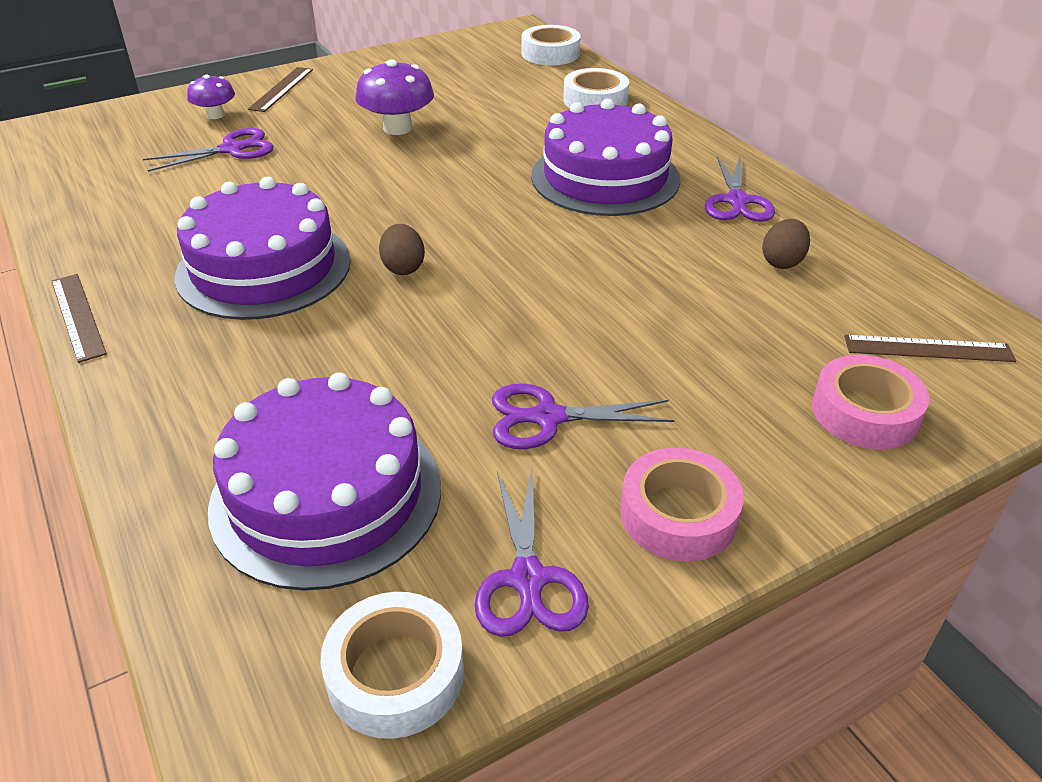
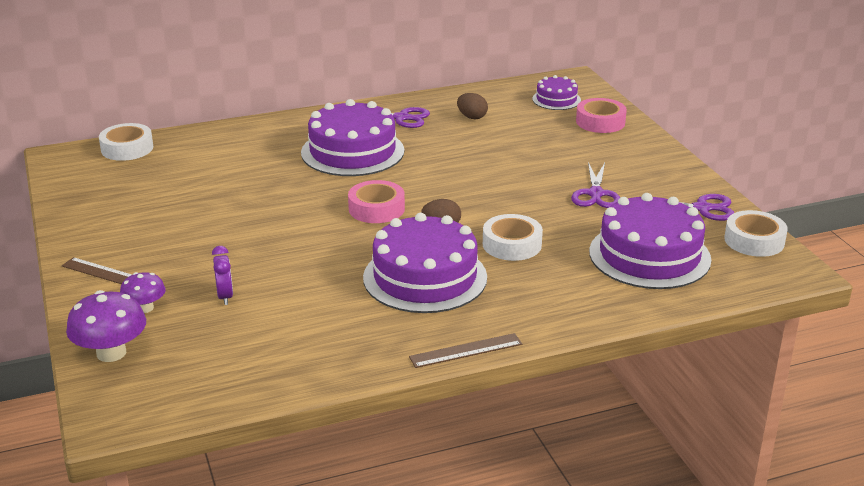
camera: 80 degrees left, 10 degrees down
(232, 149) = (225, 296): purple scissors -> purple clock
(397, 128) = (230, 220): purple mushroom -> purple mushroom (111, 353)
(595, 100) = (231, 141): white tape -> white tape (512, 244)
(678, 514) = (664, 171): pink tape -> pink tape (376, 209)
(928, 349) = (556, 99): brown ruler -> purple cake

